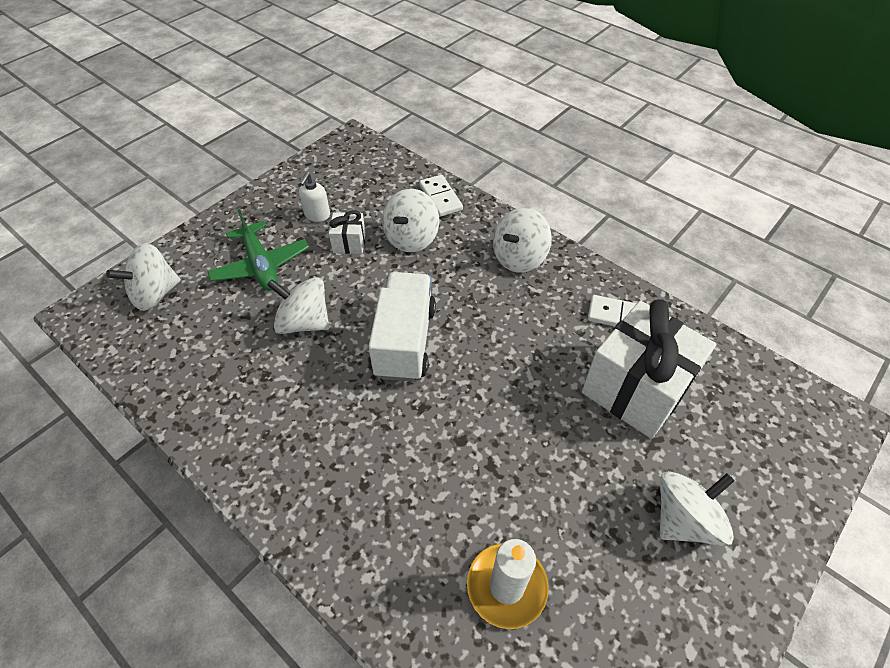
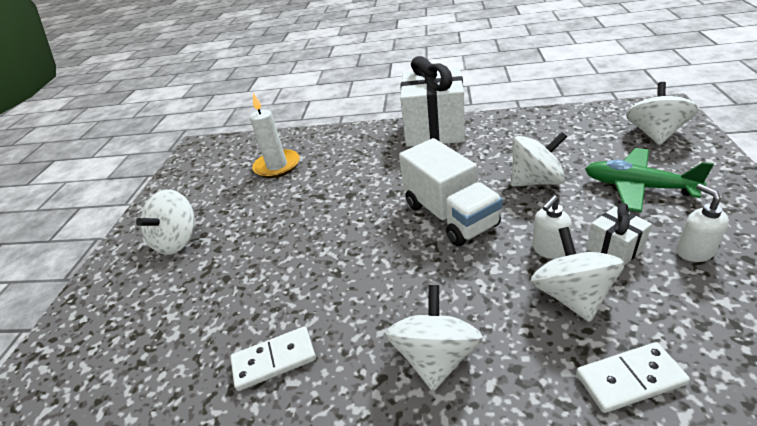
camera: 150 degrees right, 15 degrees down
(382, 268) = (548, 250): none -> white soap dispenser
(440, 197) = (629, 379): white domino -> white domino turned 45 degrees counterclockwise
(635, 389) = (233, 297): white gift -> white gift (434, 130)

